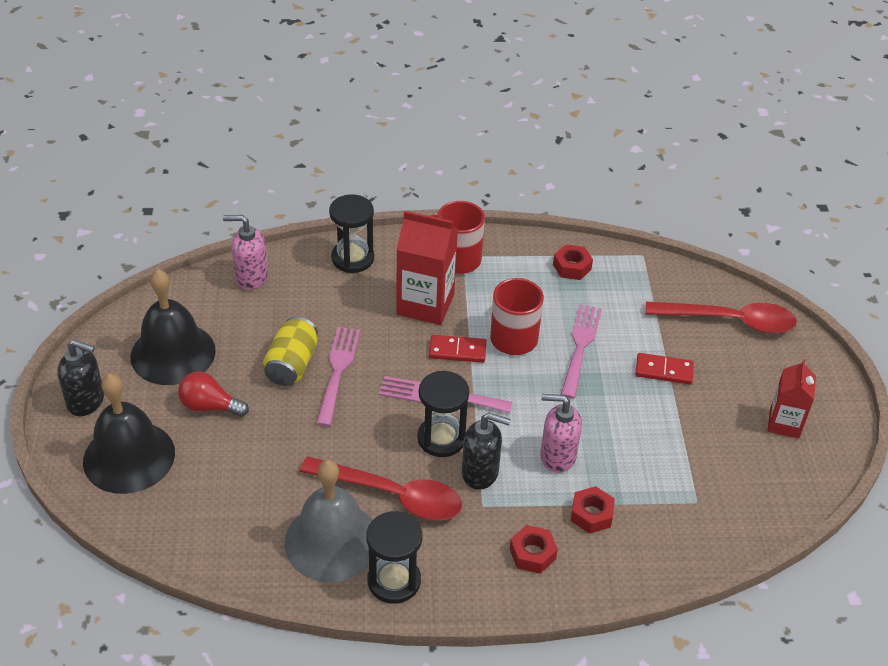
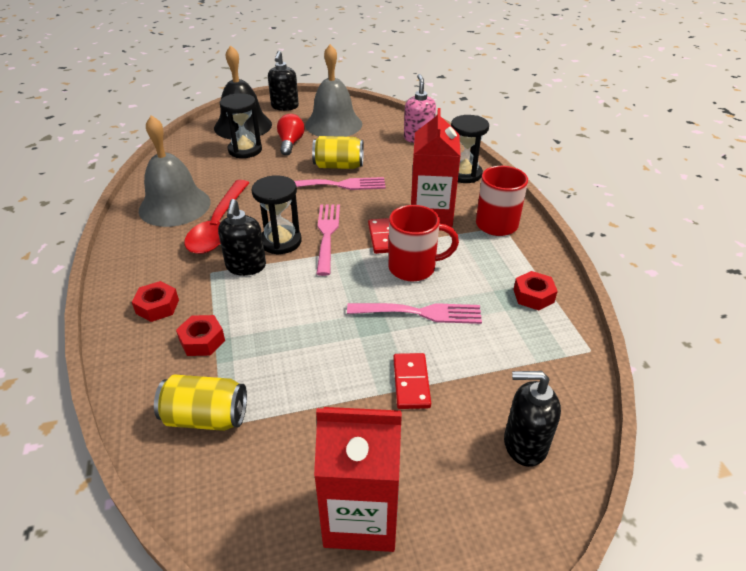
camera: 80 degrees right, 5 degrees down
(173, 353) = (333, 124): black bell -> grey bell
(394, 581) = (136, 237): black hourglass -> black hourglass (245, 150)
(557, 456) = (271, 311): pink soap dispenser -> none
(687, 513) = (206, 417): none -> yellow can
(730, 321) = (524, 444): red spoon -> black soap dispenser
(784, 423) = (361, 516): red carton -> red carton, size x1.59

